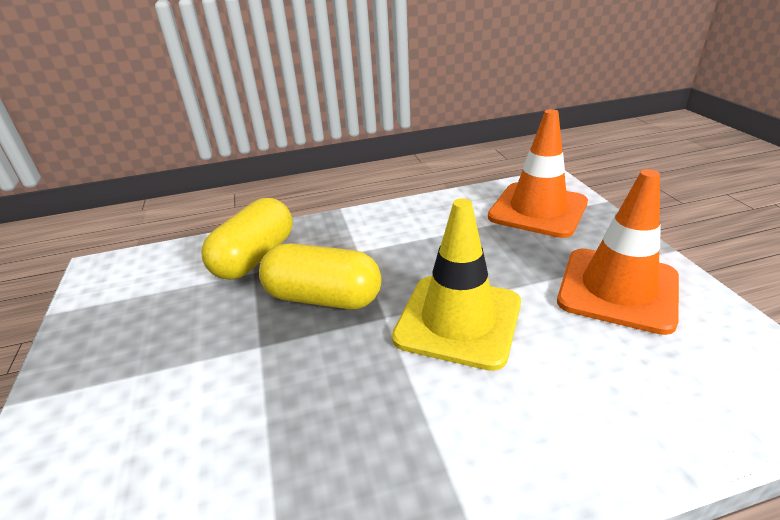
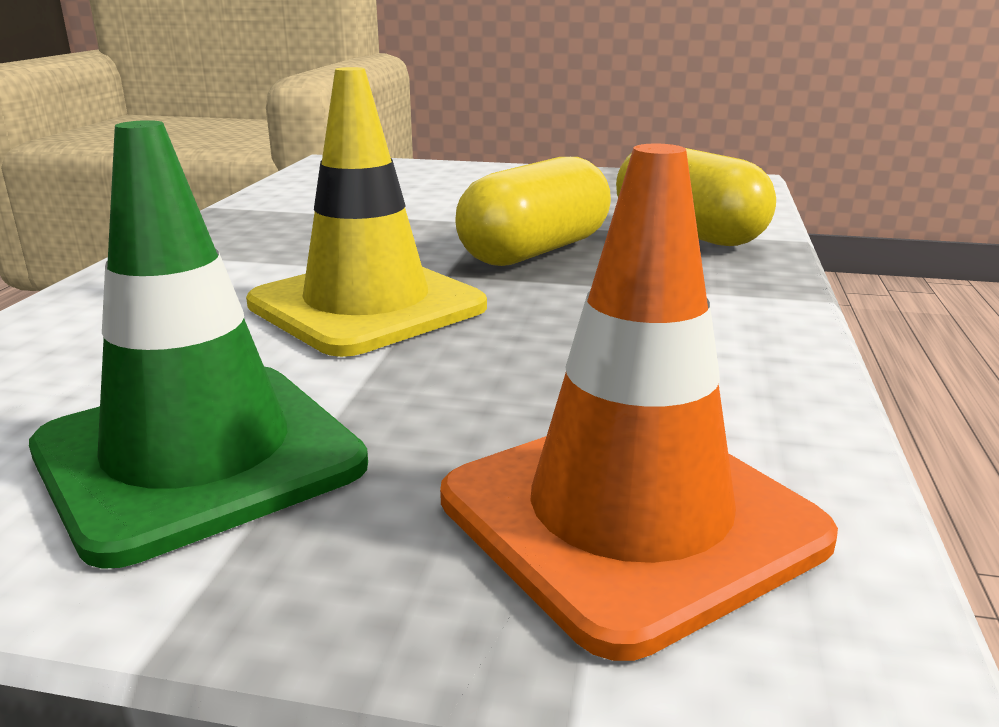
camera: 115 degrees right, 10 degrees down
(617, 289) = (198, 457): orange traffic cone -> green traffic cone

